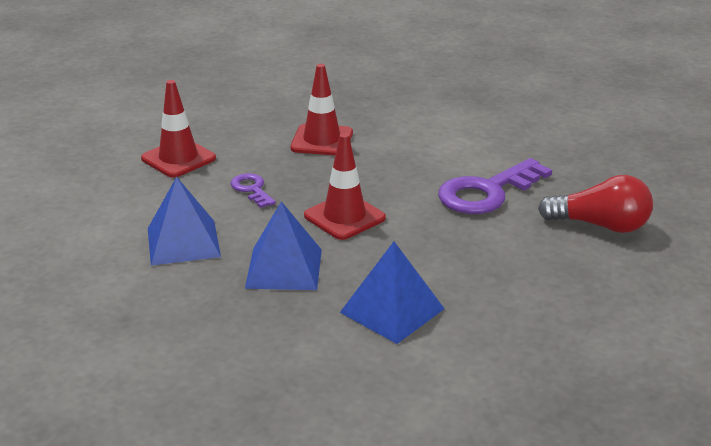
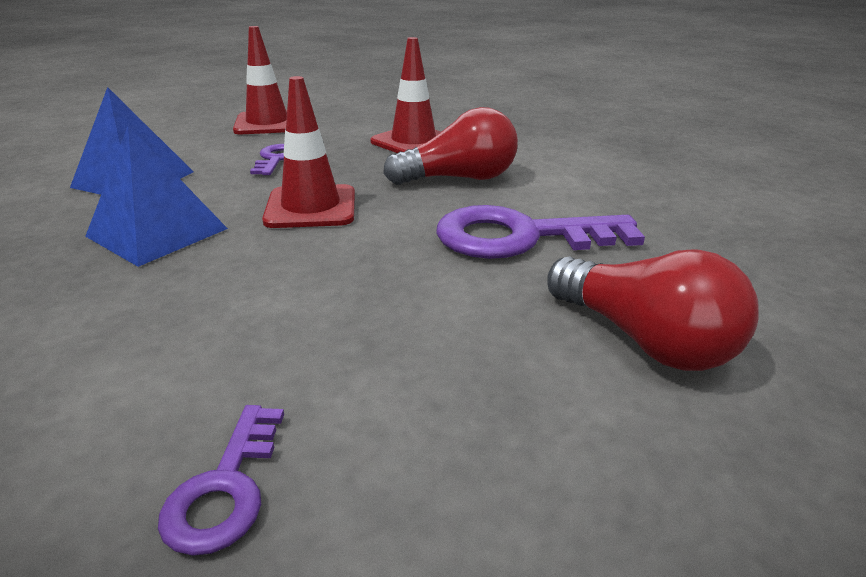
camera: 35 degrees right, 0 degrees up
(392, 310) = (157, 328): blue pyramid -> none
(399, 163) = (459, 179): none -> red light bulb
(526, 343) = (225, 488): none -> purple key

